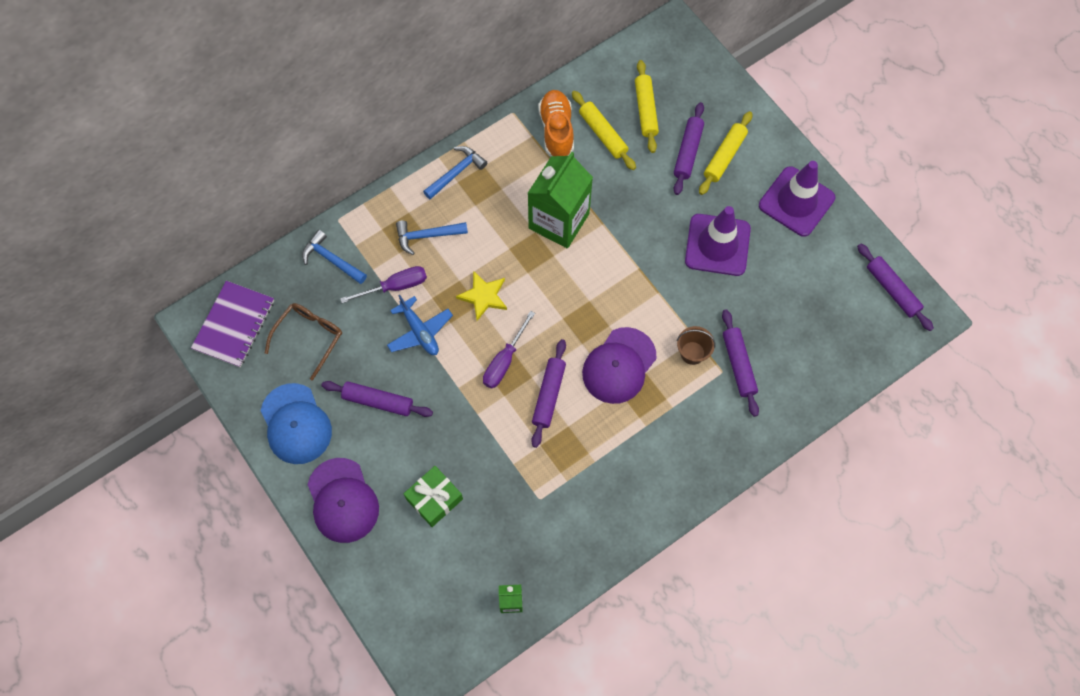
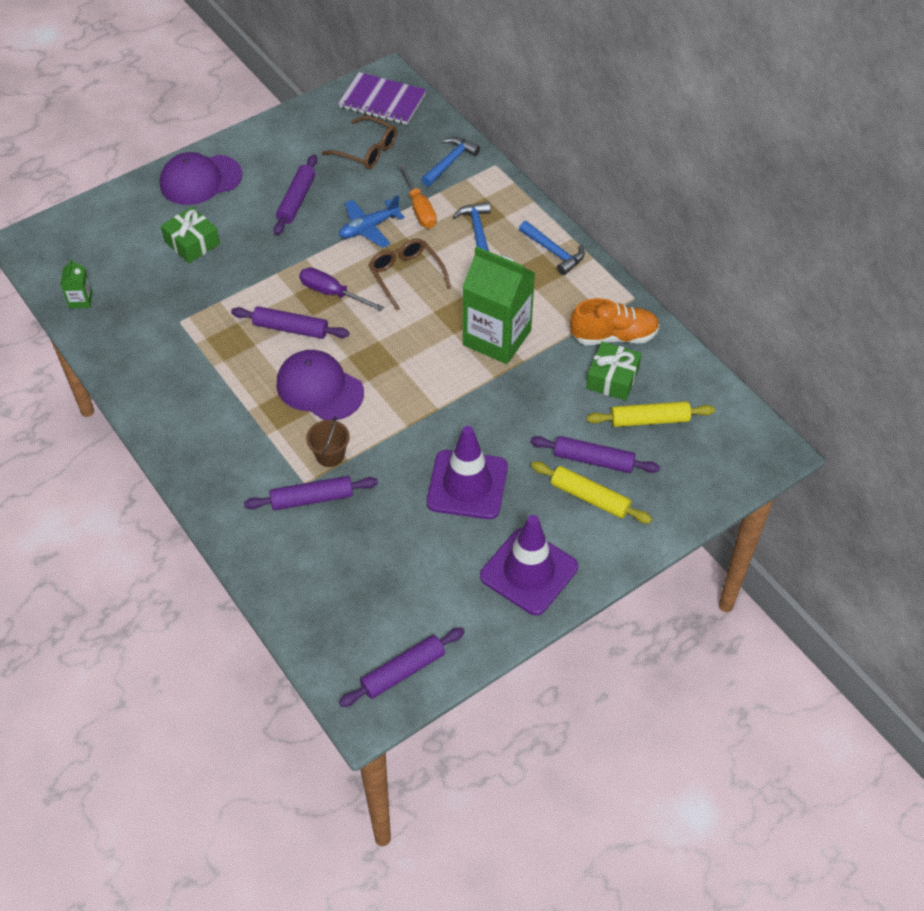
camera: 90 degrees right, 15 degrees down
(296, 424) = (279, 146): blue cap -> none
(395, 286) = (419, 208): purple screwdriver -> orange screwdriver
(483, 296) = (406, 276): yellow star -> brown glasses
(603, 134) = (612, 378): yellow rolling pin -> green gift

